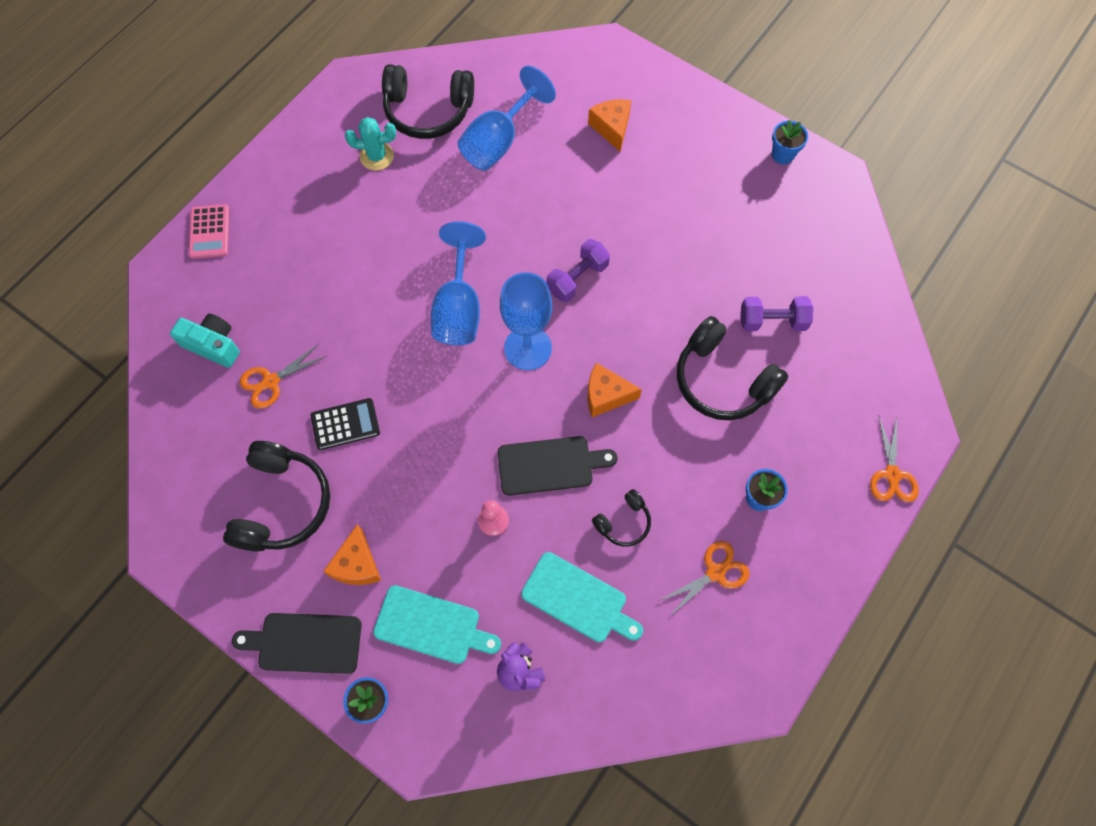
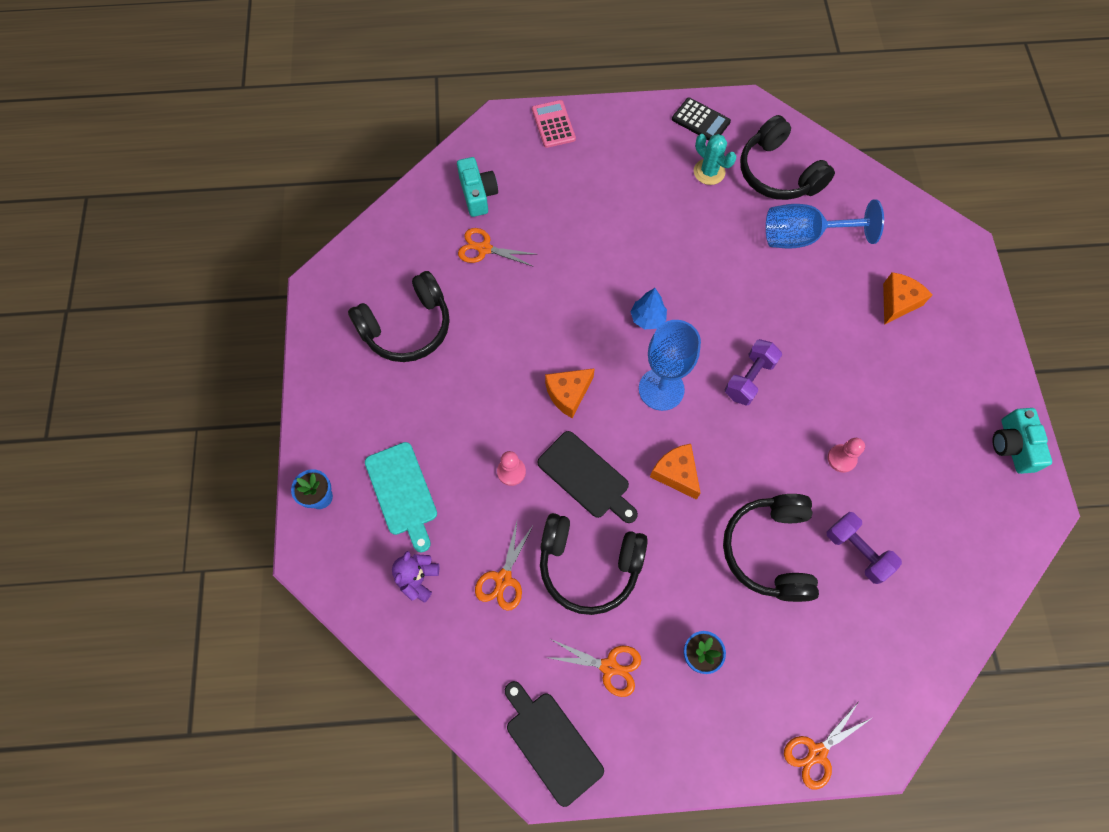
camera: 50 degrees right, 0 degrees up
(209, 232) = (553, 124): pink calculator -> pink calculator turned 120 degrees clockwise
(305, 643) = (326, 420): black cutting board -> black cutting board (551, 743)
(345, 424) = (495, 318): black calculator -> black calculator (700, 121)
(357, 564) = (405, 408): orange cheese -> orange cheese (568, 394)
(459, 308) = (647, 318): blue goblet -> blue tree
(577, 278) = (749, 378): purple dumbbell -> purple dumbbell turned 60 degrees counterclockwise
(578, 599) = (503, 578): turquoise cutting board -> orange scissors
(623, 522) = (589, 565): black headphones -> black headphones, size x1.96
(696, 271) = (841, 459): none -> pink pawn
(782, 155) = (1012, 446): blue flower pot -> turquoise camera

